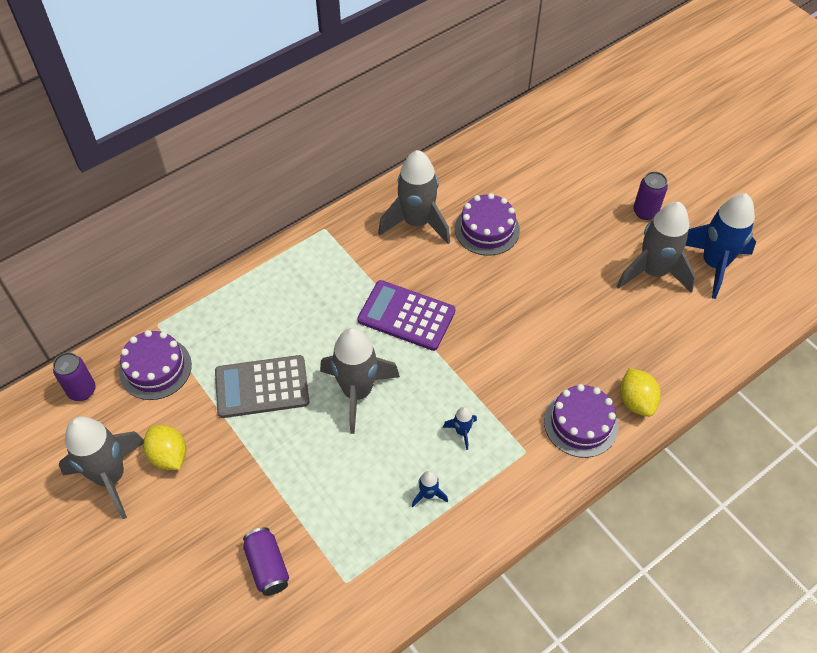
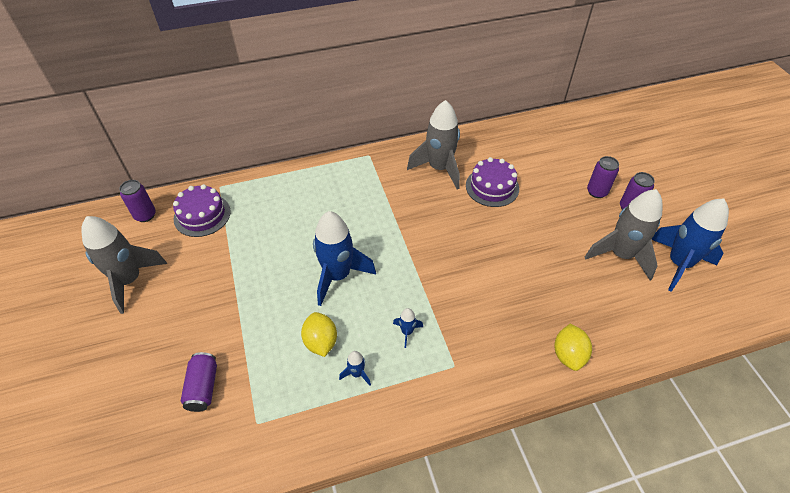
camera: 20 degrees right, 5 degrees down
(169, 456) = (177, 278): yellow lemon -> yellow lemon (321, 342)
(262, 387) = (269, 250): grey calculator -> none
(357, 392) = (338, 276): grey rocket -> blue rocket
(406, 316) = (402, 231): purple calculator -> none
(581, 423) = (511, 358): purple cake -> none
(604, 202) = (597, 192): none -> purple can

